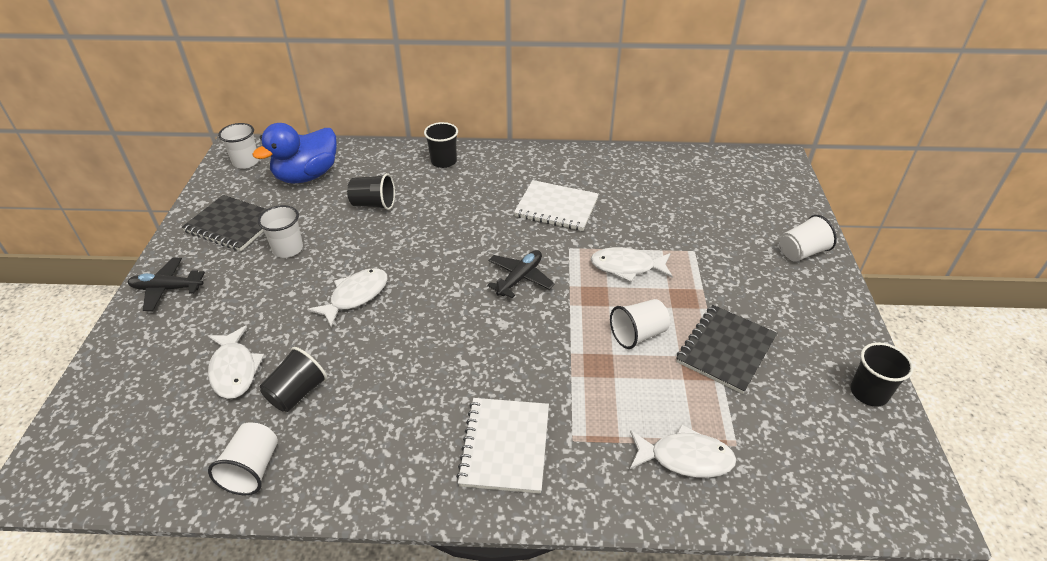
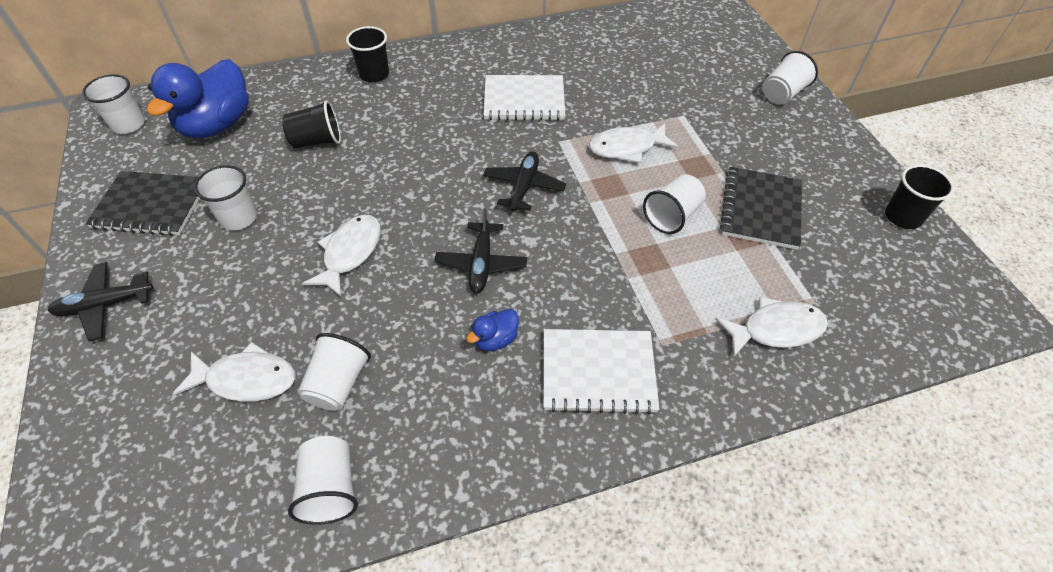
camera: 20 degrees left, 10 degrees up
(234, 370) = (246, 379): white fish -> white fish turned 45 degrees counterclockwise
(297, 393) = (338, 384): black cup -> white cup
(434, 394) = (495, 339): none -> blue duck
(453, 331) = (481, 263): none -> black plane
(505, 446) = (598, 372): white notebook -> white notebook turned 75 degrees counterclockwise

